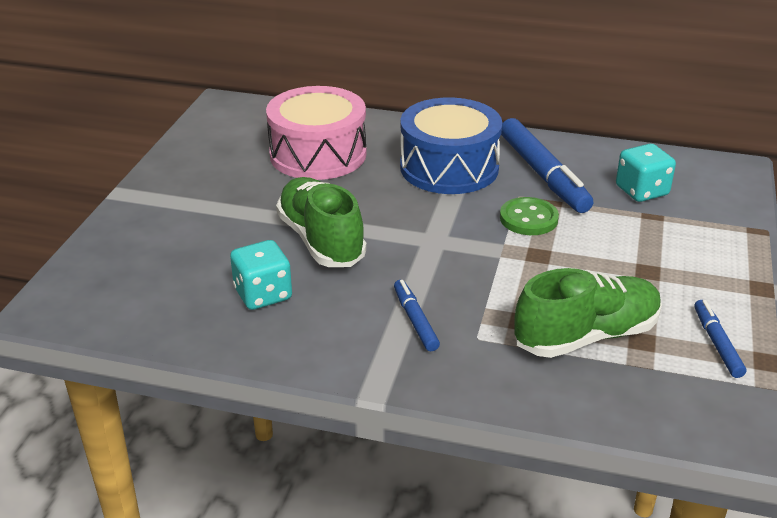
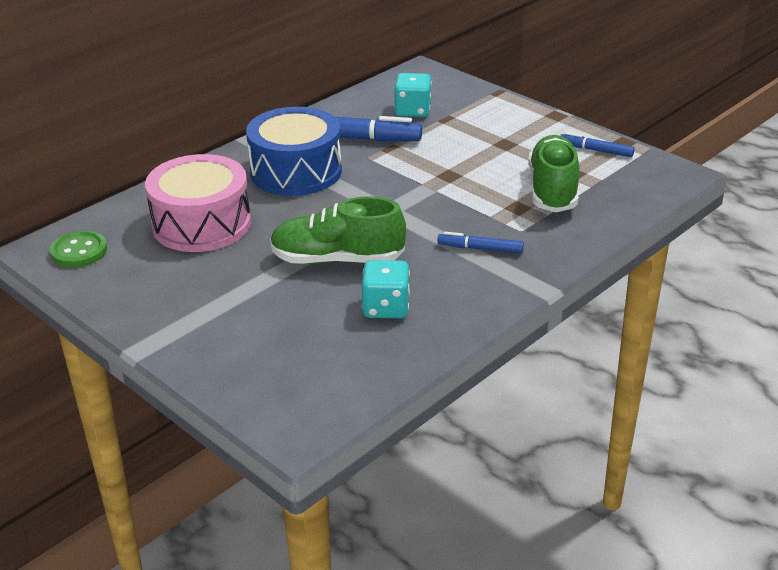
camera: 60 degrees left, 0 degrees up
(528, 218) = (401, 163): green button -> green button (79, 251)

